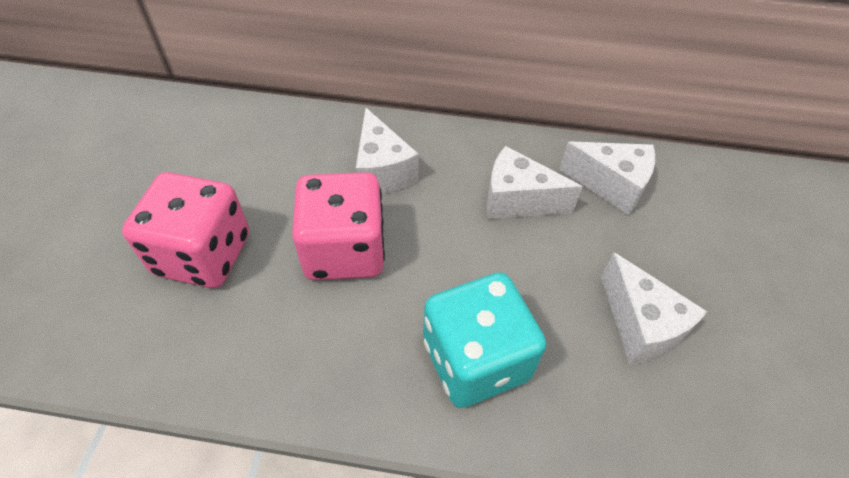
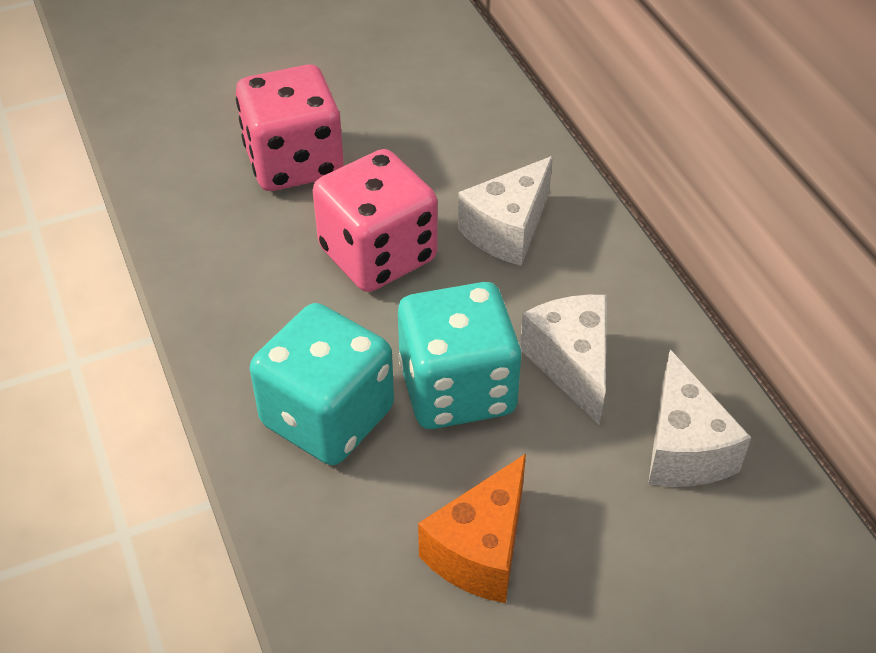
camera: 60 degrees right, 5 degrees down
(499, 268) = (457, 389): none -> turquoise dice
(640, 325) = (480, 550): white cheese -> orange cheese

